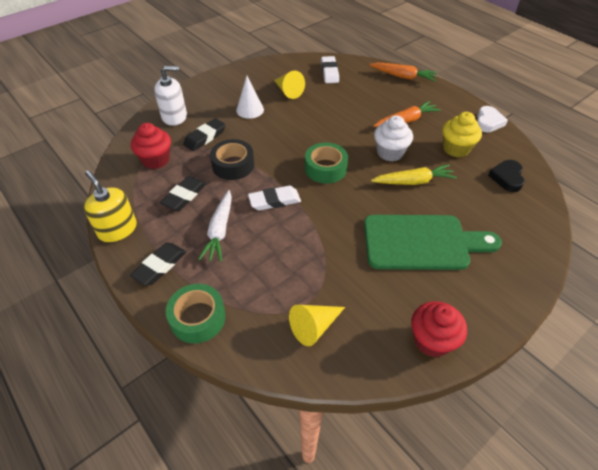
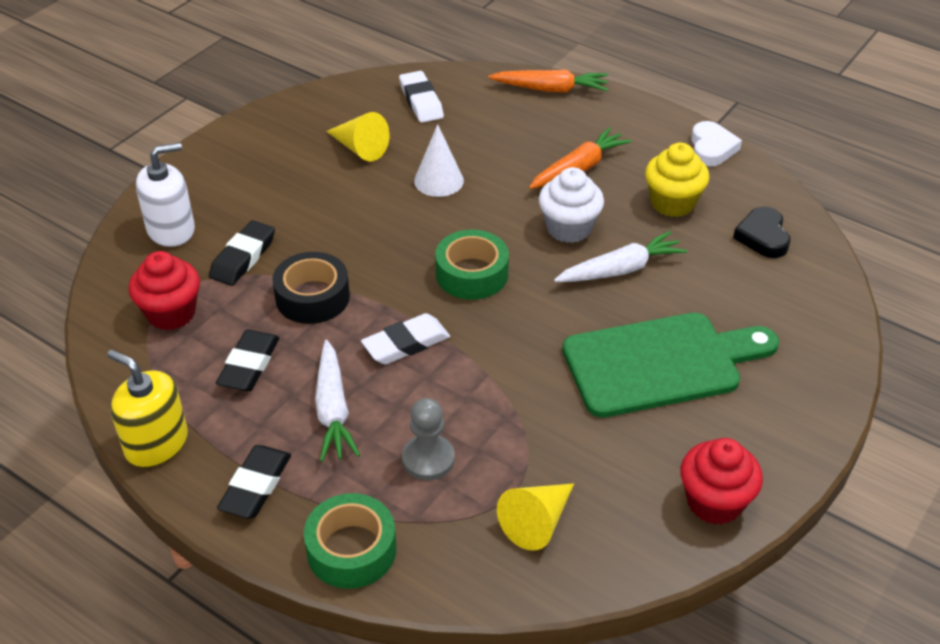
camera: 15 degrees left, 5 degrees down
(250, 110) = (304, 194): white cone -> white cone (438, 180)
(262, 272) = (428, 459): none -> grey pawn
(413, 181) = (620, 269): yellow carrot -> white carrot

